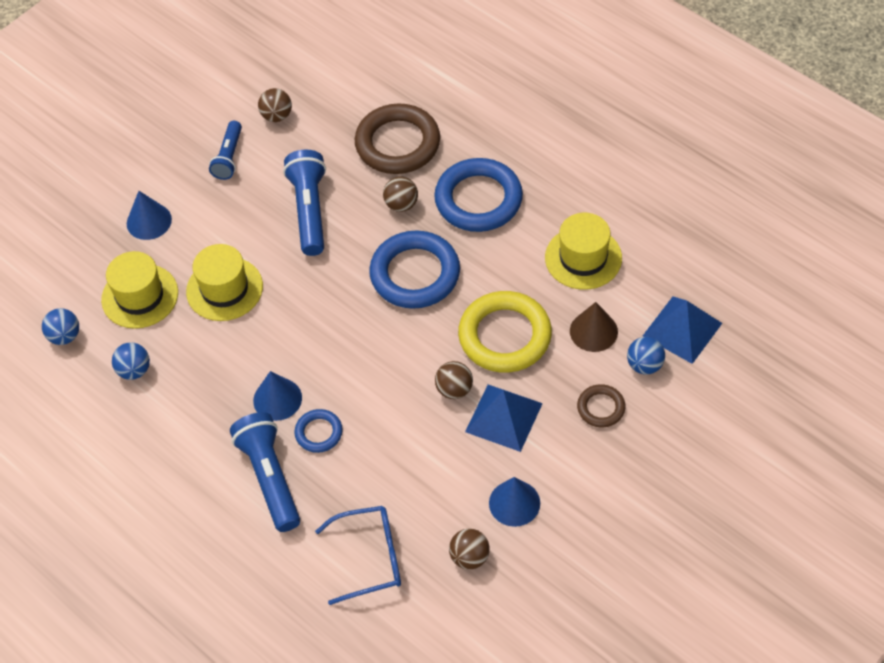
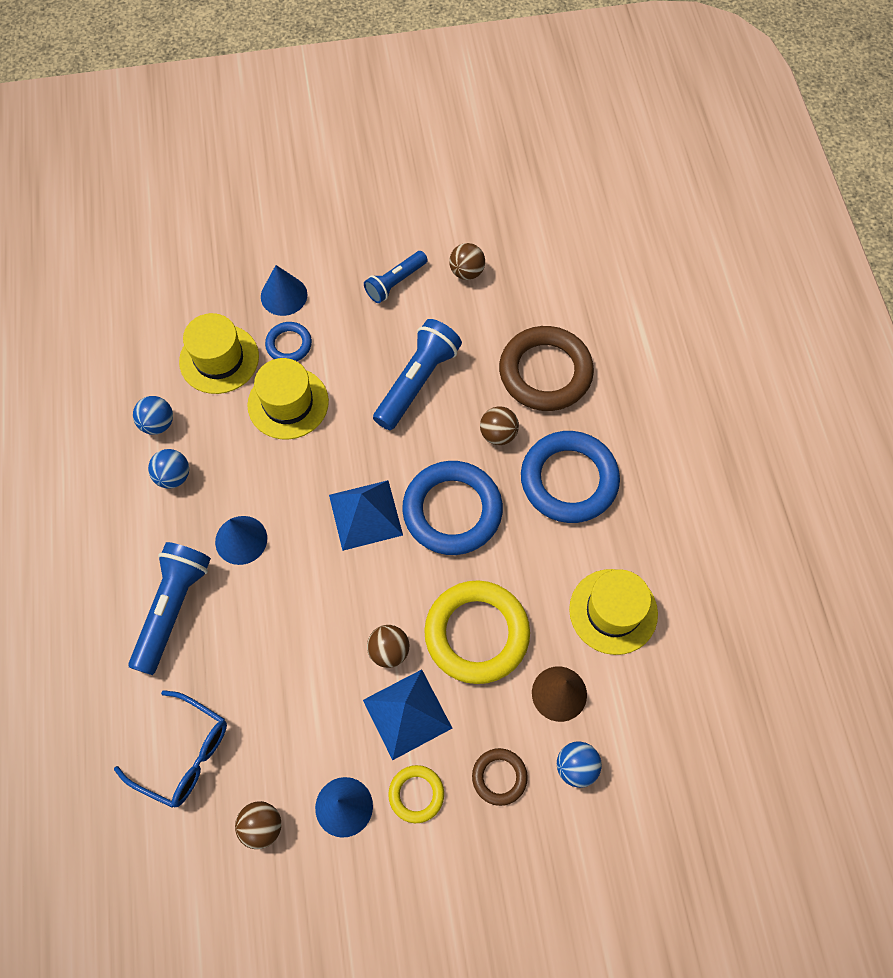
camera: 35 degrees right, 10 degrees up
(65, 336) = (135, 351): blue ball -> blue ball (173, 476)
(319, 433) = (245, 599): blue ring -> blue ring (289, 344)
(556, 459) = (416, 794): none -> yellow ring
(682, 329) = (642, 759): blue pyramid -> blue pyramid (365, 514)

